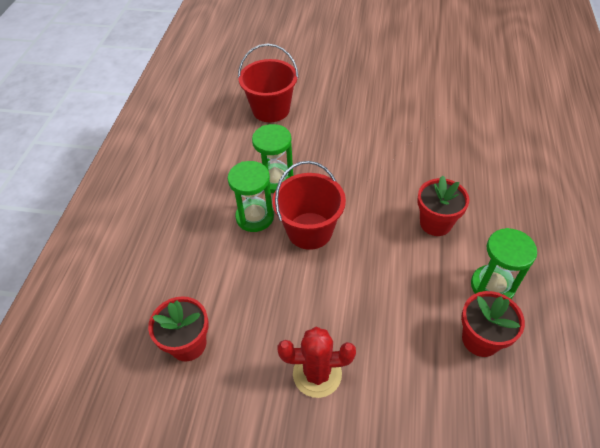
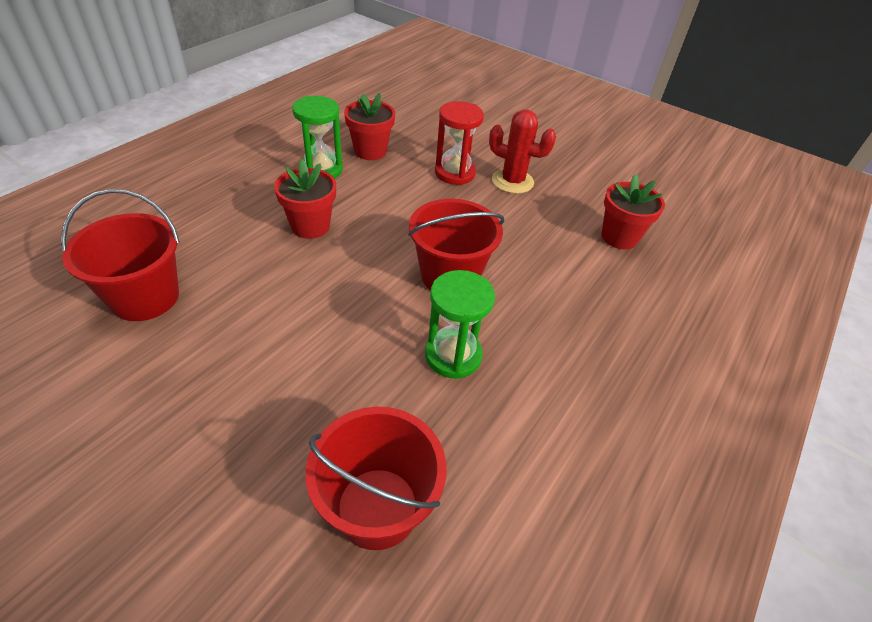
camera: 160 degrees left, 5 degrees down
(255, 217) = (507, 318): green hourglass -> none
(379, 353) = (454, 173): none -> red hourglass
(464, 135) = (145, 297): none -> red bucket

